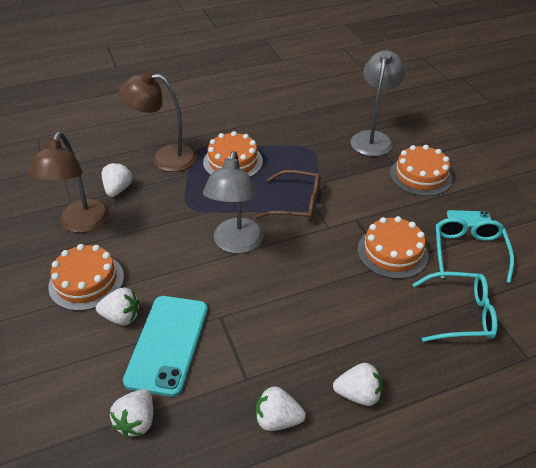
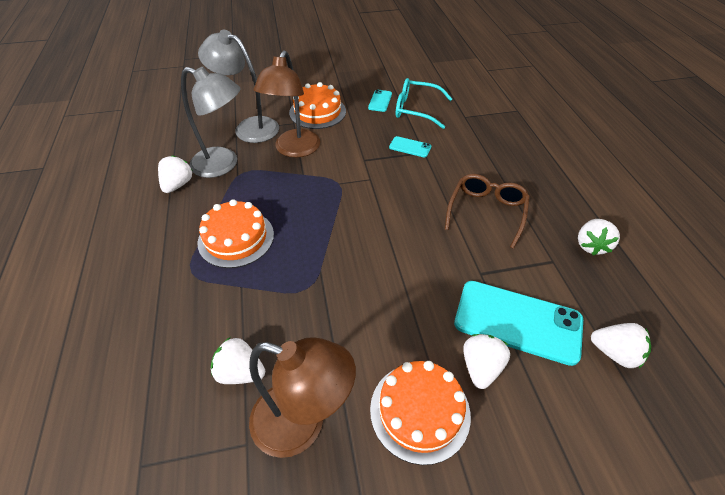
camera: 80 degrees left, 5 degrees up
(165, 158) = (193, 309): brown lamp -> brown lamp (294, 150)
(236, 244) = (380, 250): grey lamp -> grey lamp (223, 165)
(297, 204) = (330, 195): brown glasses -> brown glasses (486, 212)
(358, 394) = (559, 194): white strawberry -> white strawberry (178, 185)
(392, 252) = (410, 147): orange cake -> turquoise phone
(460, 314) = (479, 128): turquoise glasses -> none

